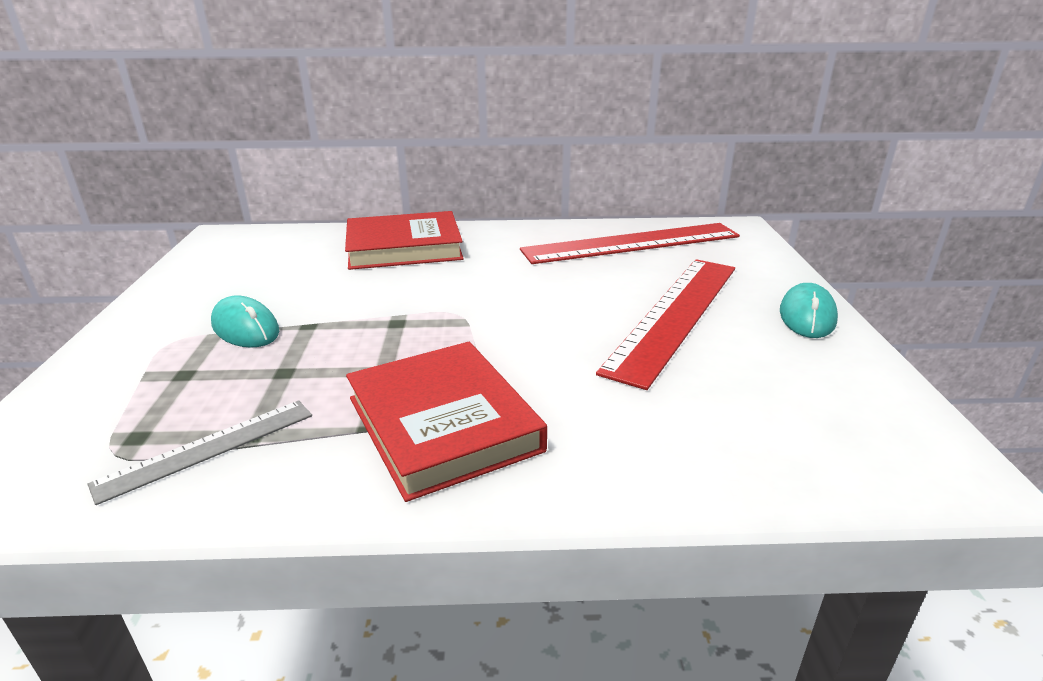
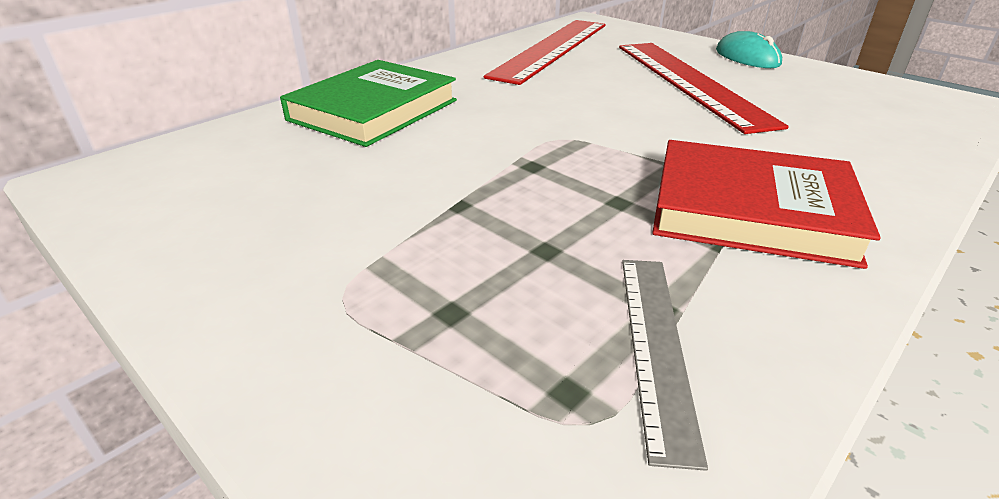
camera: 45 degrees left, 5 degrees up
(245, 328) = (397, 240): turquoise mouse -> none
(404, 247) = (373, 110): red book -> green book

